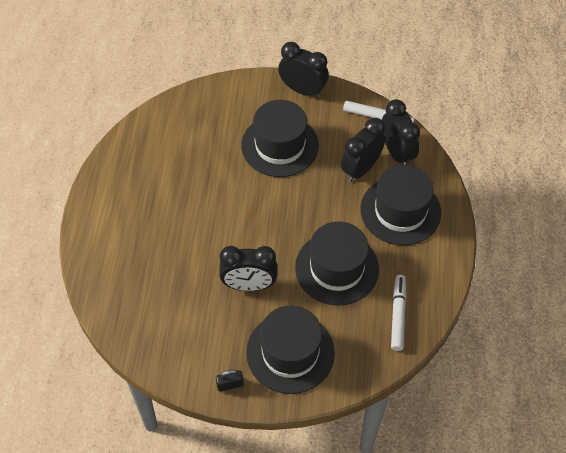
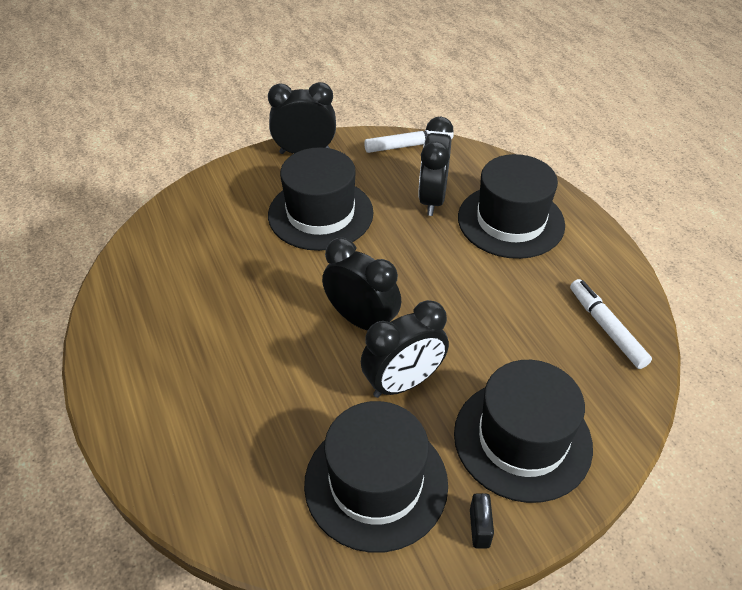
camera: 30 degrees left, 10 degrees down
(230, 384) = (479, 528): black padlock -> black padlock turned 45 degrees counterclockwise
(337, 268) = (493, 311): black hat -> black hat (376, 483)
(397, 153) = (457, 169): black clock -> black clock (361, 320)

